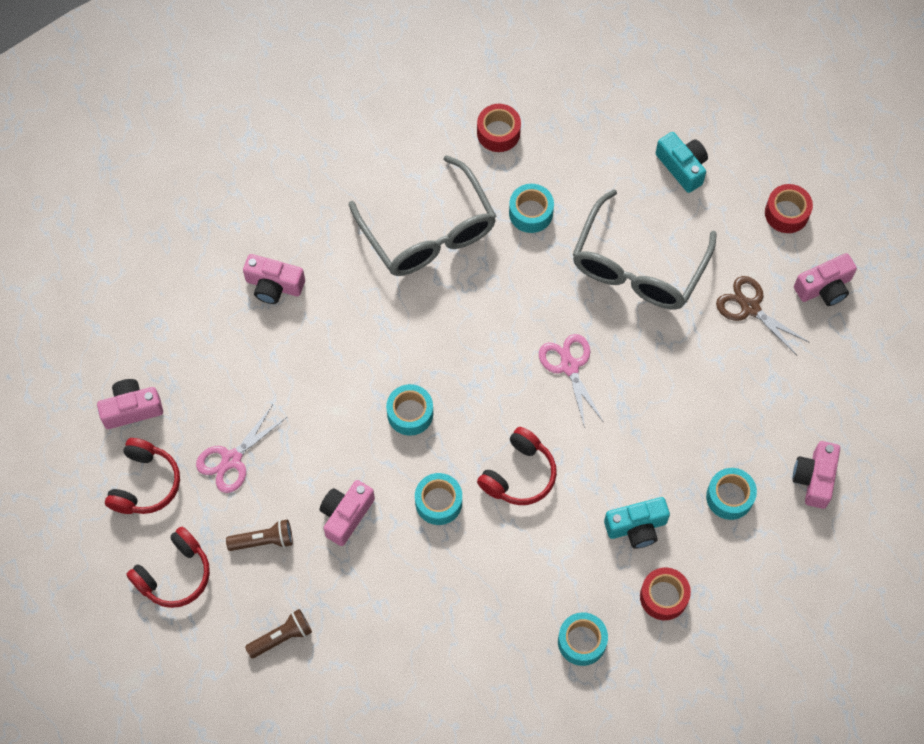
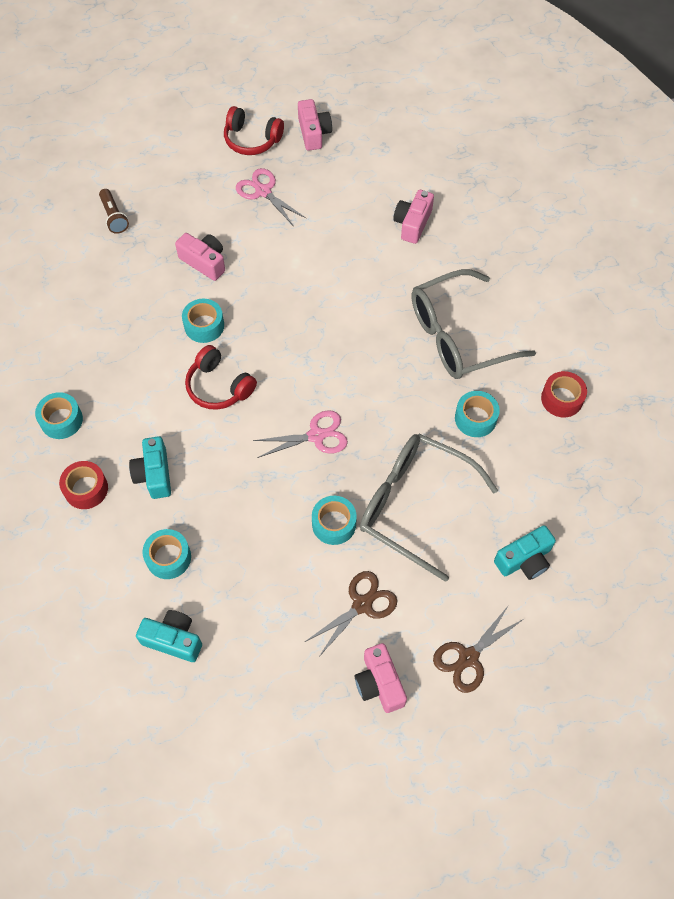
camera: 95 degrees right, 5 degrees down
(174, 574) = (177, 155): red headphones -> none
(263, 540) = (193, 209): brown flashlight -> none
(410, 413) = (286, 311): turquoise tape -> turquoise tape (334, 524)
(786, 213) = (468, 657): red tape -> brown scissors
(814, 478) = (173, 639): pink camera -> turquoise camera

